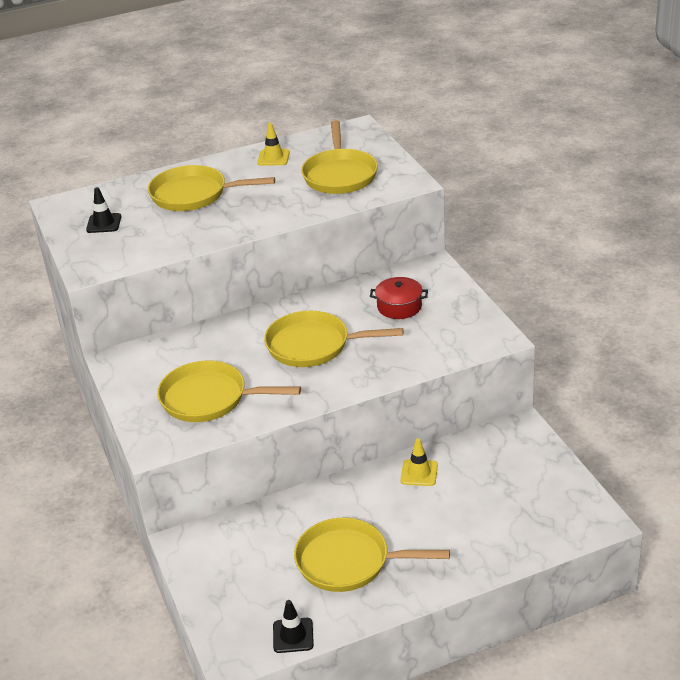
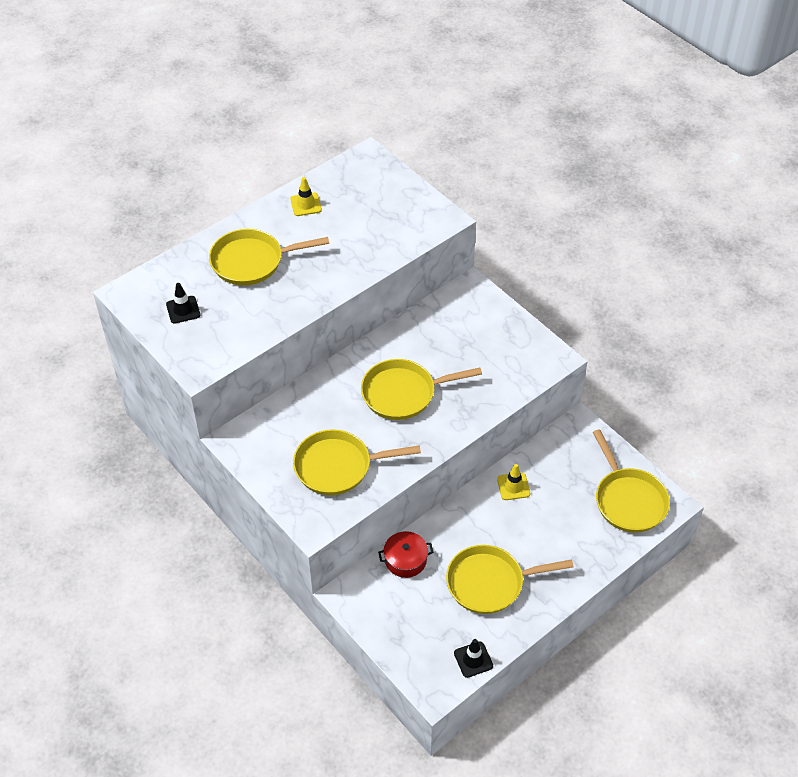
camera: 20 degrees left, 15 degrees up
(339, 174) = (377, 218): yellow pan -> yellow pan (628, 500)
(399, 306) = (459, 338): red pot -> red pot (405, 560)

